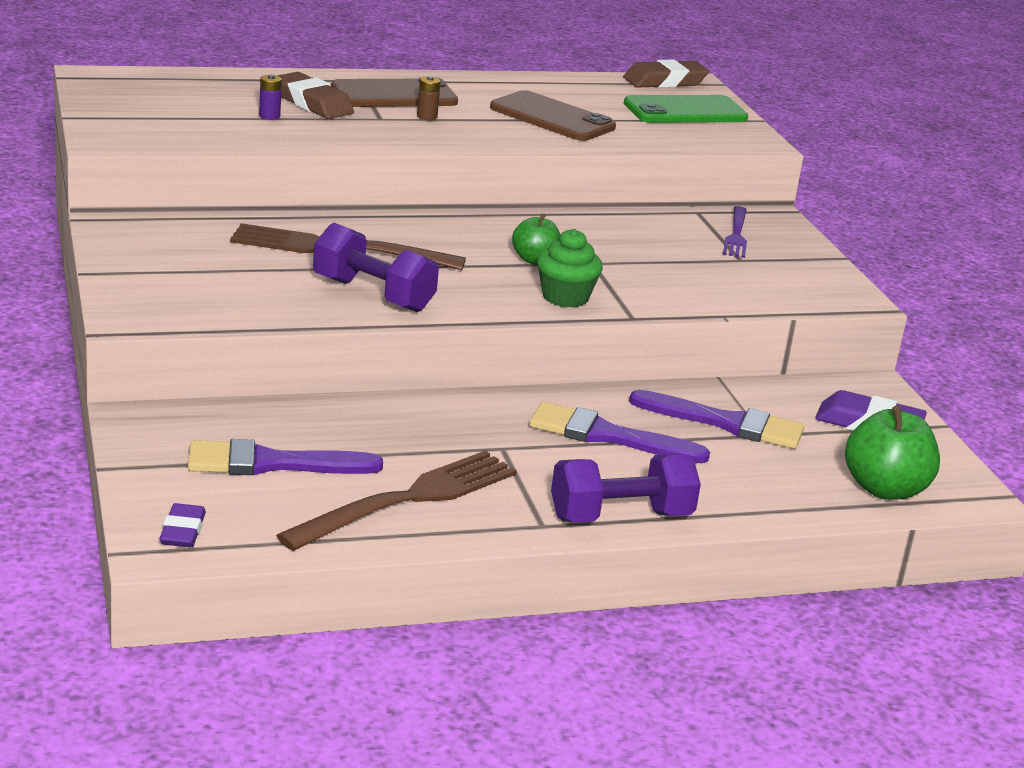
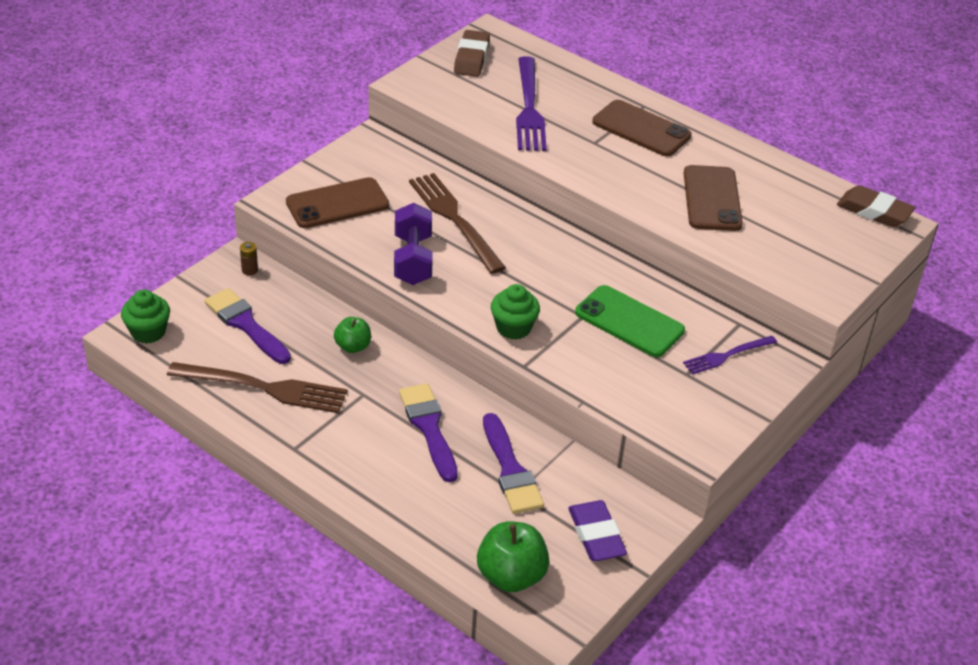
camera: 55 degrees right, 15 degrees up
(182, 531) = (148, 332): purple eraser -> green cupcake
(201, 289) = (337, 204): none -> brown phone
(269, 116) = (529, 108): purple battery -> purple fork
(312, 103) = (575, 111): brown eraser -> brown eraser (471, 58)
(427, 117) = (626, 156): brown battery -> brown battery (249, 270)
(534, 260) = (550, 293): green apple -> green apple (353, 346)
(620, 517) = (338, 474): purple dumbbell -> none
(685, 111) = (828, 243): green phone -> green phone (629, 322)

